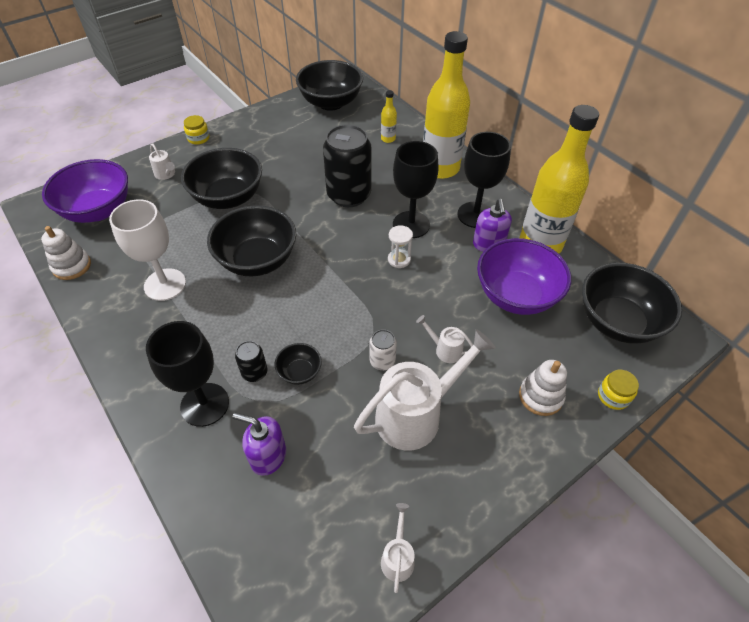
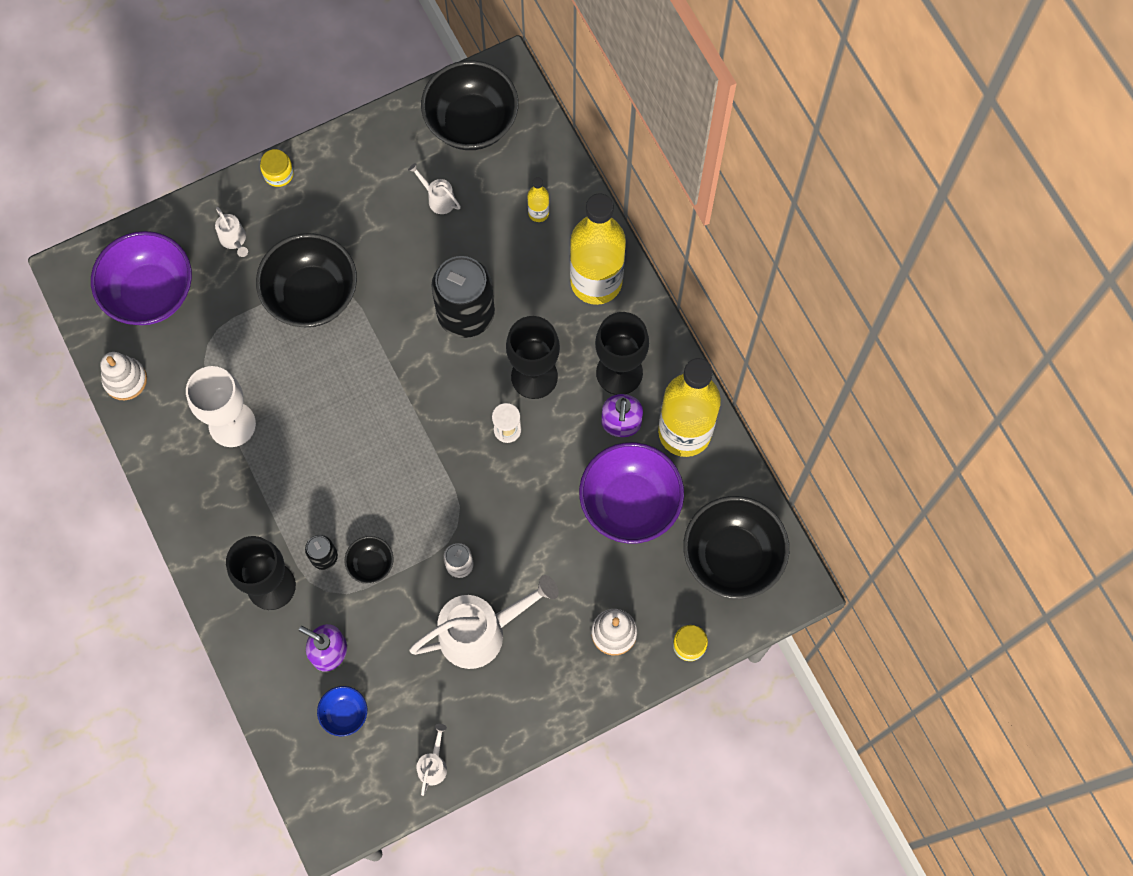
camera: 10 degrees right, 20 degrees up
(257, 260) = (340, 404): black bowl -> none
(291, 517) = (344, 713): none -> blue bowl
(444, 349) = (529, 561): white watering can -> white watering can (438, 198)

